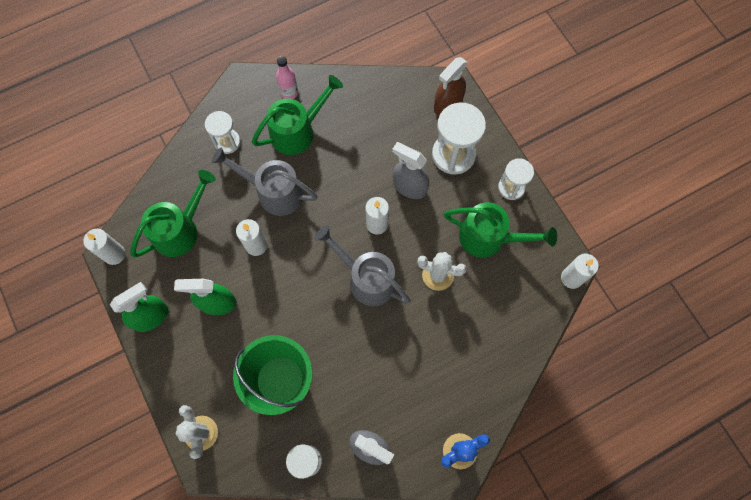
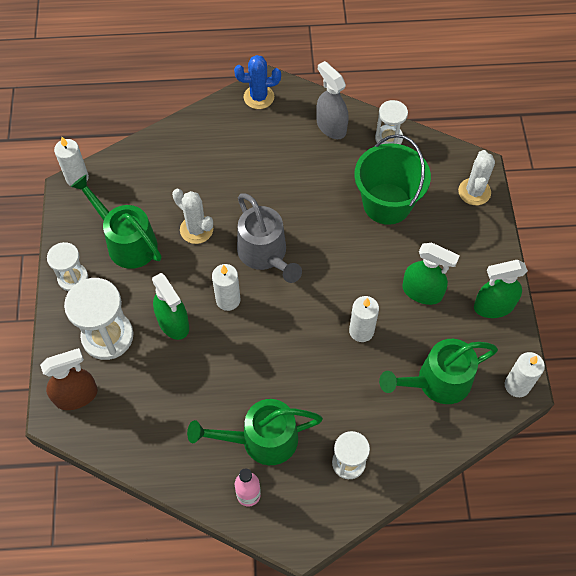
camera: 155 degrees left, 10 degrees down
(273, 192) = (319, 380): grey watering can -> none
(409, 186) = (173, 323): grey spray bottle -> green spray bottle

